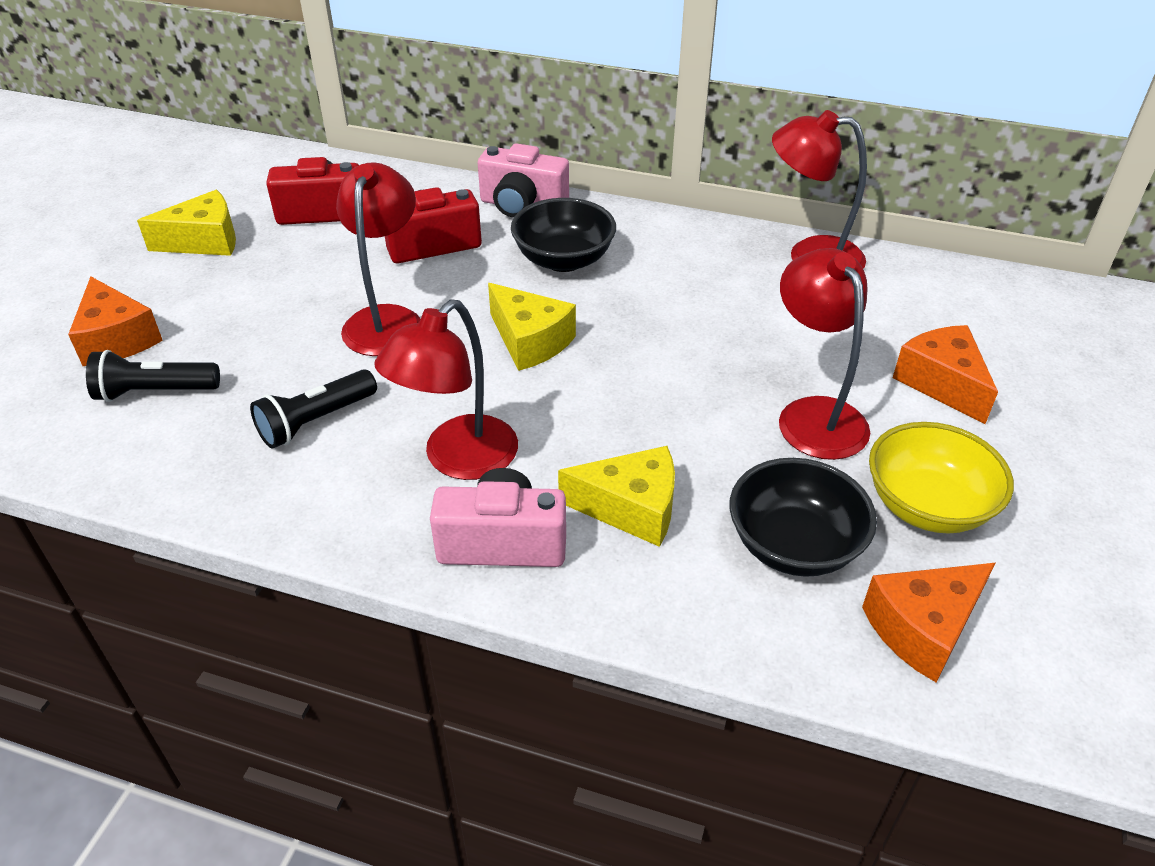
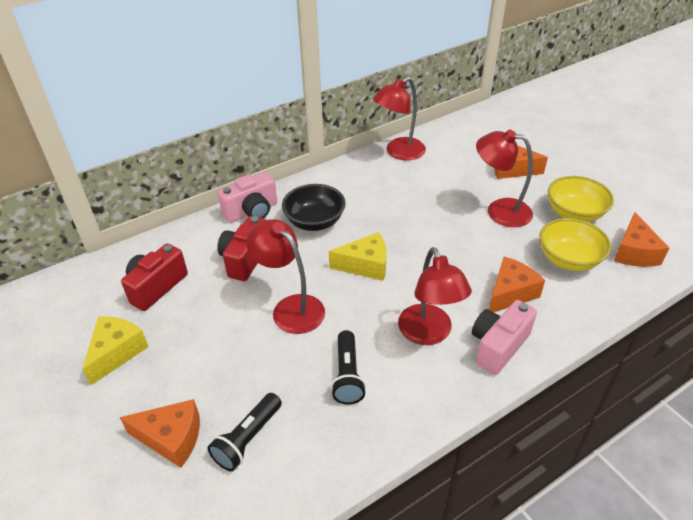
camera: 50 degrees left, 0 degrees up
(631, 508) = (510, 293): yellow cheese -> orange cheese
(794, 545) = (568, 259): black bowl -> yellow bowl

